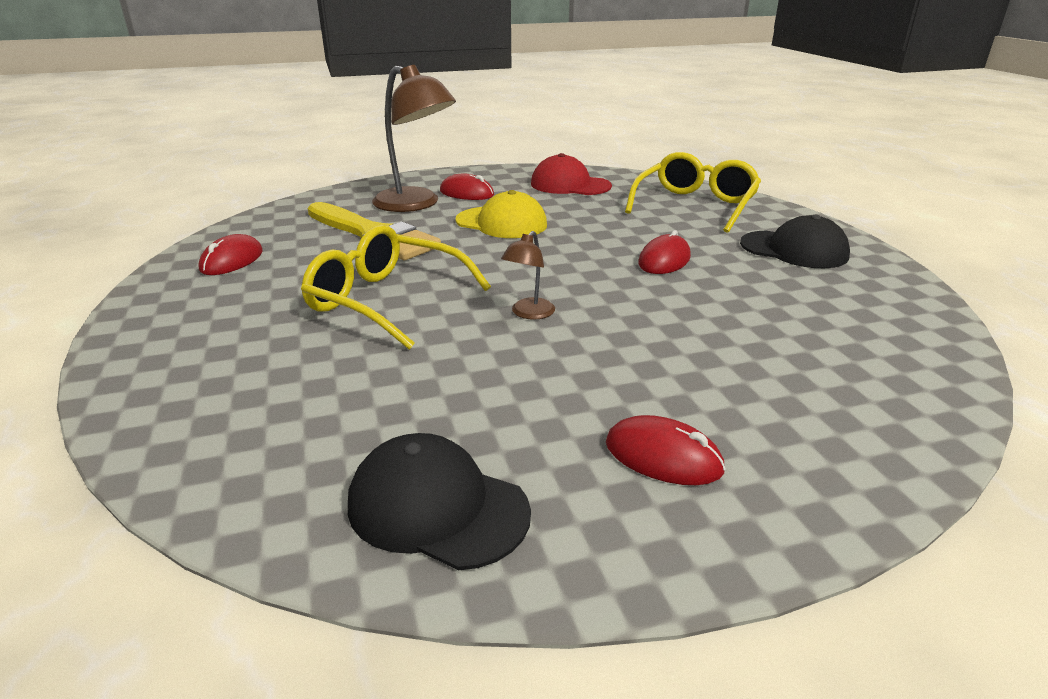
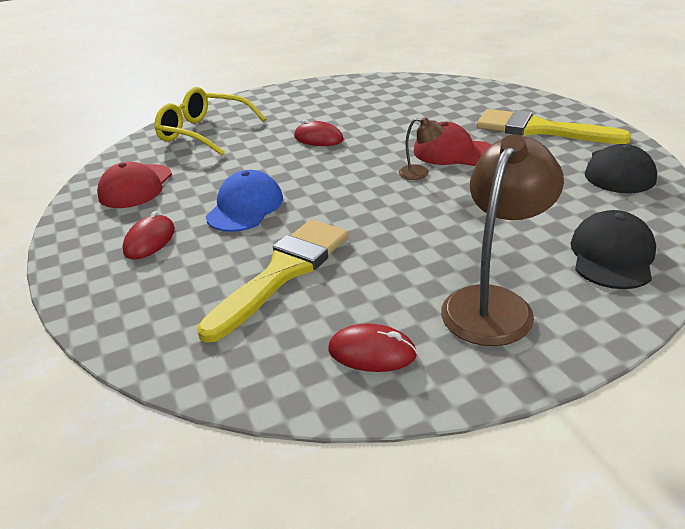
camera: 95 degrees left, 5 degrees up
(386, 300) = (425, 231): yellow glasses -> none
(416, 204) = (185, 266): brown lamp -> brown lamp (494, 303)
(501, 223) = (245, 207): yellow cap -> blue cap
(589, 347) = (453, 152): none -> red cap
(663, 456) = (540, 130): red mouse -> yellow brush
(794, 250) = (293, 104): black cap -> black cap (612, 255)

